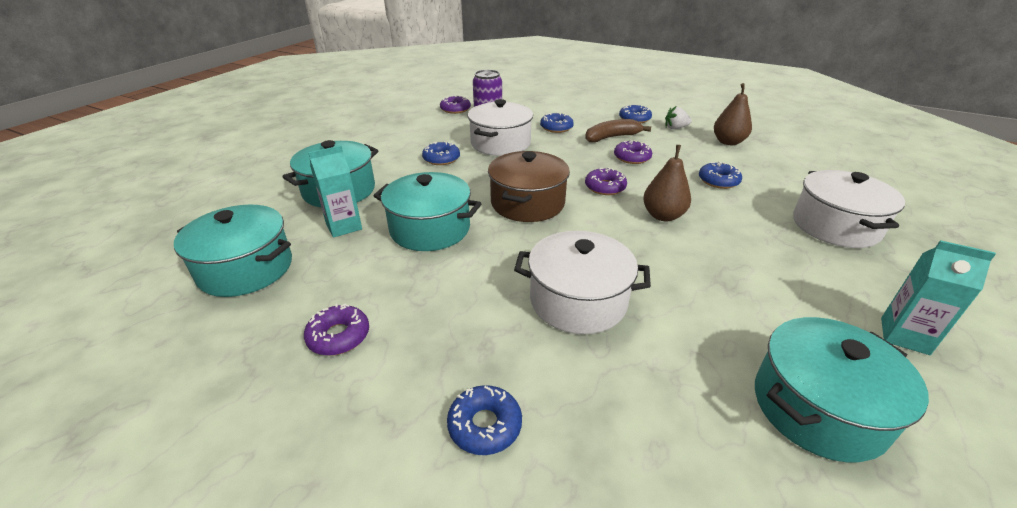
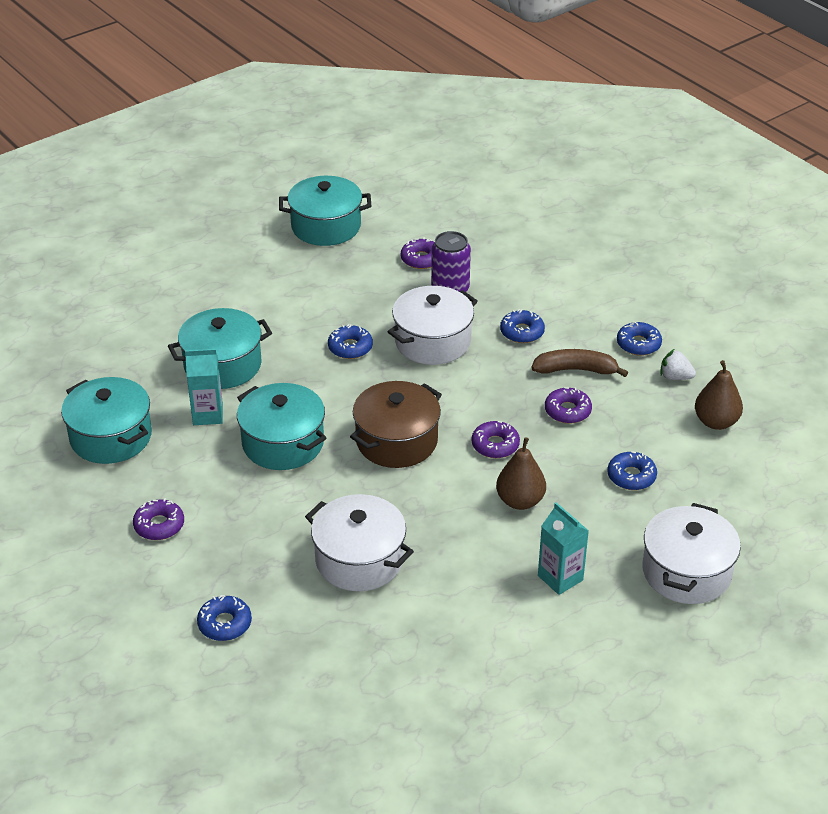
camera: 25 degrees right, 5 degrees up
(818, 408) = (461, 698): turquoise pot -> turquoise pot (326, 226)
(904, 336) = (599, 682): turquoise carton -> turquoise carton (560, 578)

